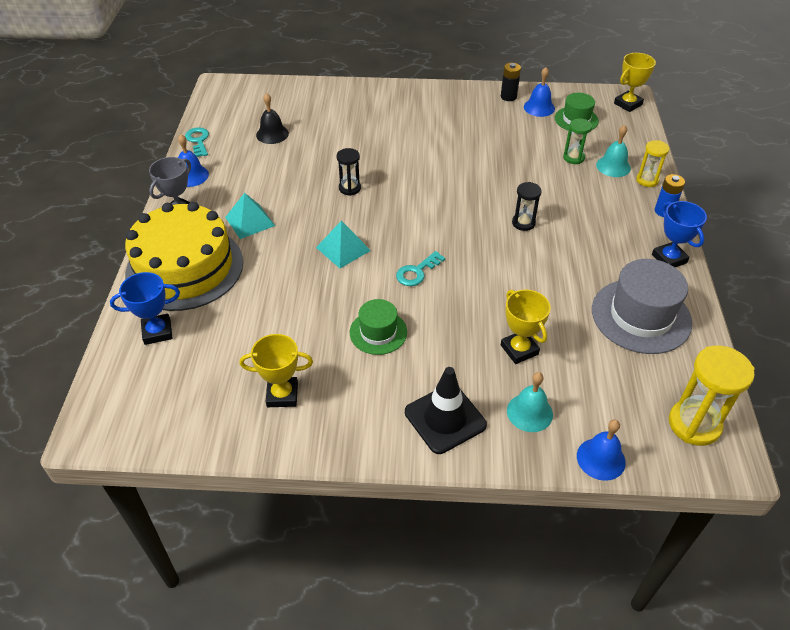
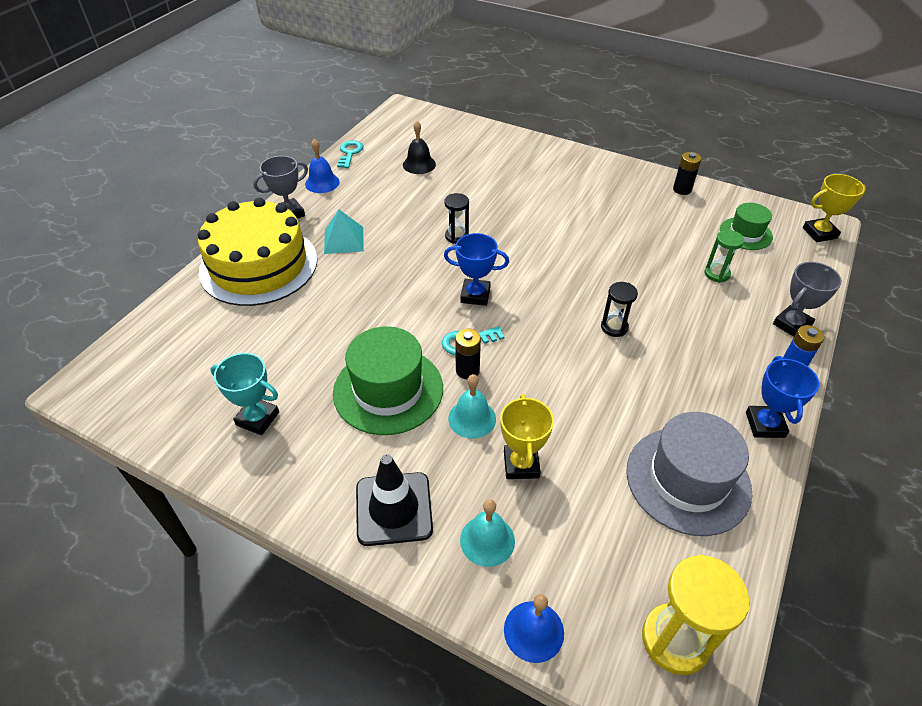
camera: 25 degrees right, 0 degrees up
(157, 332) = (195, 316): blue trophy -> blue trophy (475, 295)
(282, 395) = (257, 419): yellow trophy -> turquoise trophy
(343, 249) = (410, 294): turquoise pyramid -> none
(378, 332) = (388, 390): green hat -> green hat, size x1.73
(432, 294) = (467, 370): none -> black battery
(539, 107) = (710, 209): blue bell -> none
(613, 166) = (759, 297): turquoise bell -> turquoise bell (472, 418)
(647, 180) = (792, 325): yellow hourglass -> grey trophy

